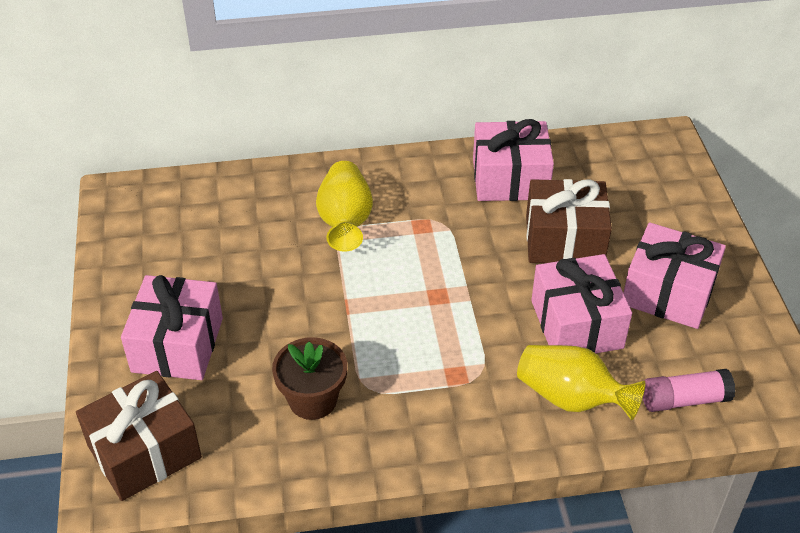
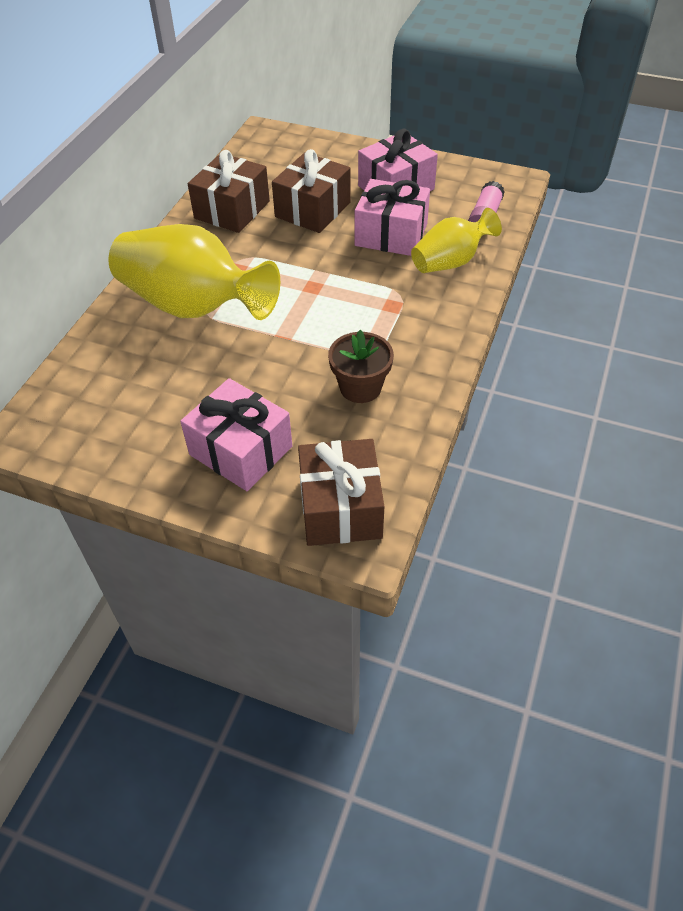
camera: 60 degrees left, 5 degrees up
(345, 221) = (193, 306): yellow vase -> yellow vase, size x1.75
(510, 179) = (232, 210): pink gift -> brown gift

